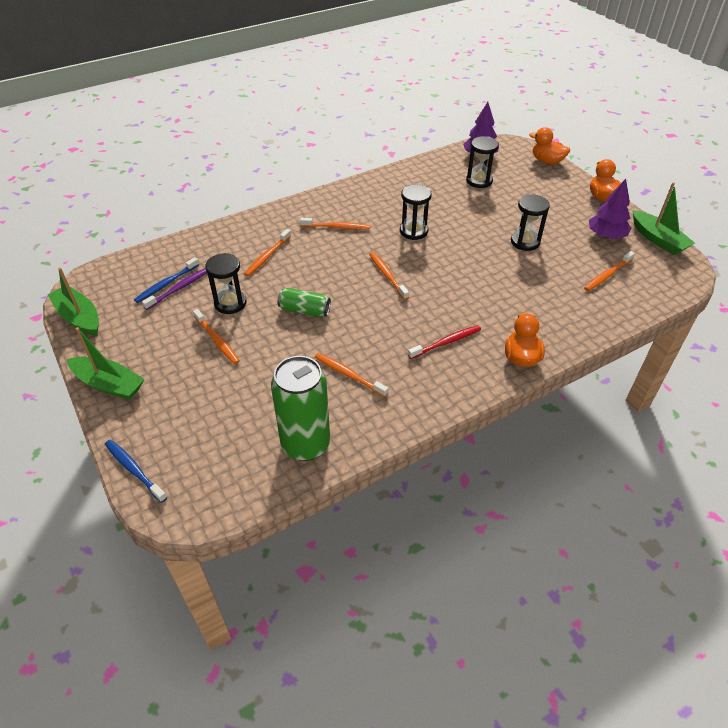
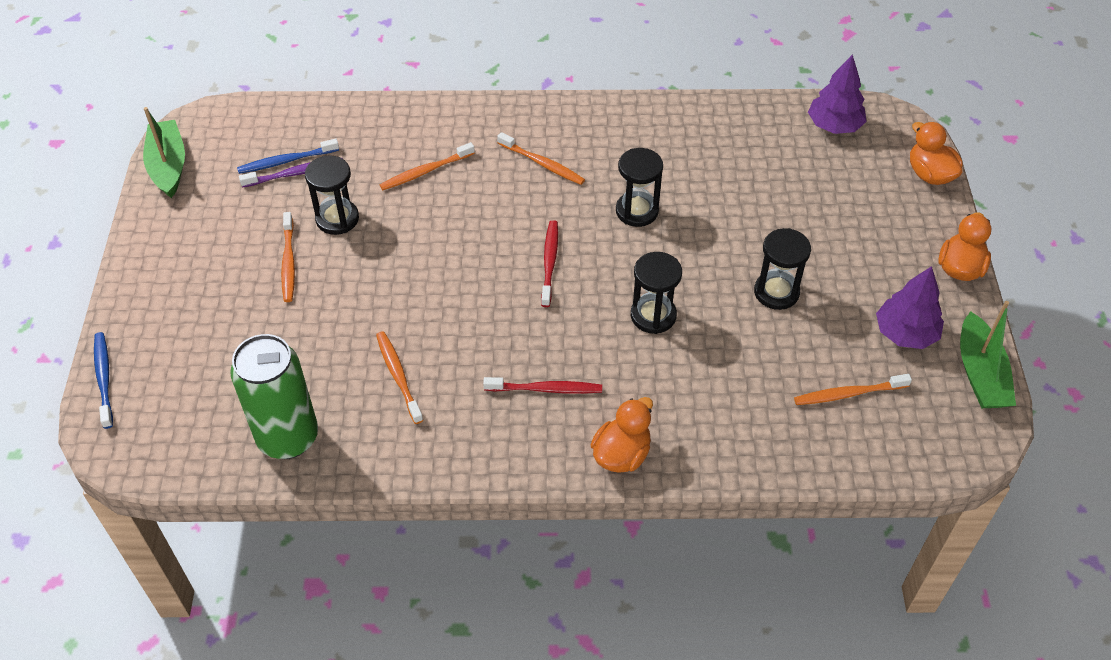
camera: 30 degrees right, 5 degrees up
(109, 384) = (144, 265): green boat -> none
(304, 310) = (413, 267): green can -> none
(387, 275) = (549, 262): orange toothbrush -> red toothbrush
(479, 181) = (796, 168): black hourglass -> black hourglass (653, 315)

